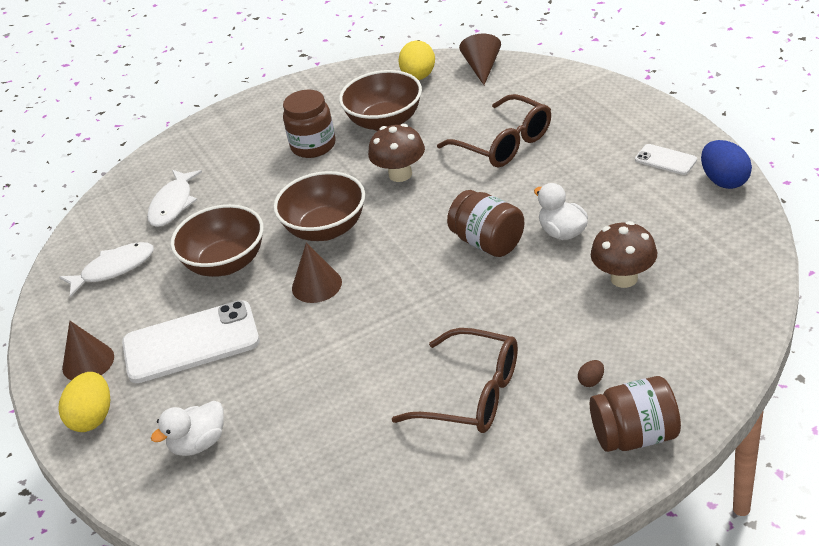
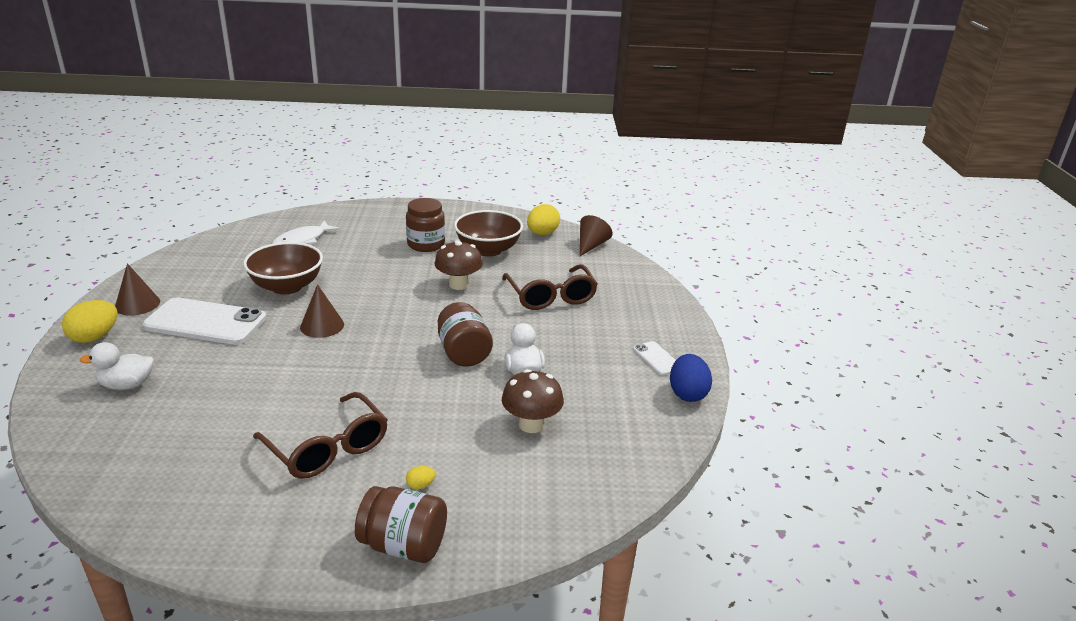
camera: 20 degrees right, 10 degrees down
(114, 269) = (222, 260): white fish -> none
(325, 229) = (371, 295): brown bowl -> none
(591, 381) = (420, 485): brown egg -> yellow egg

